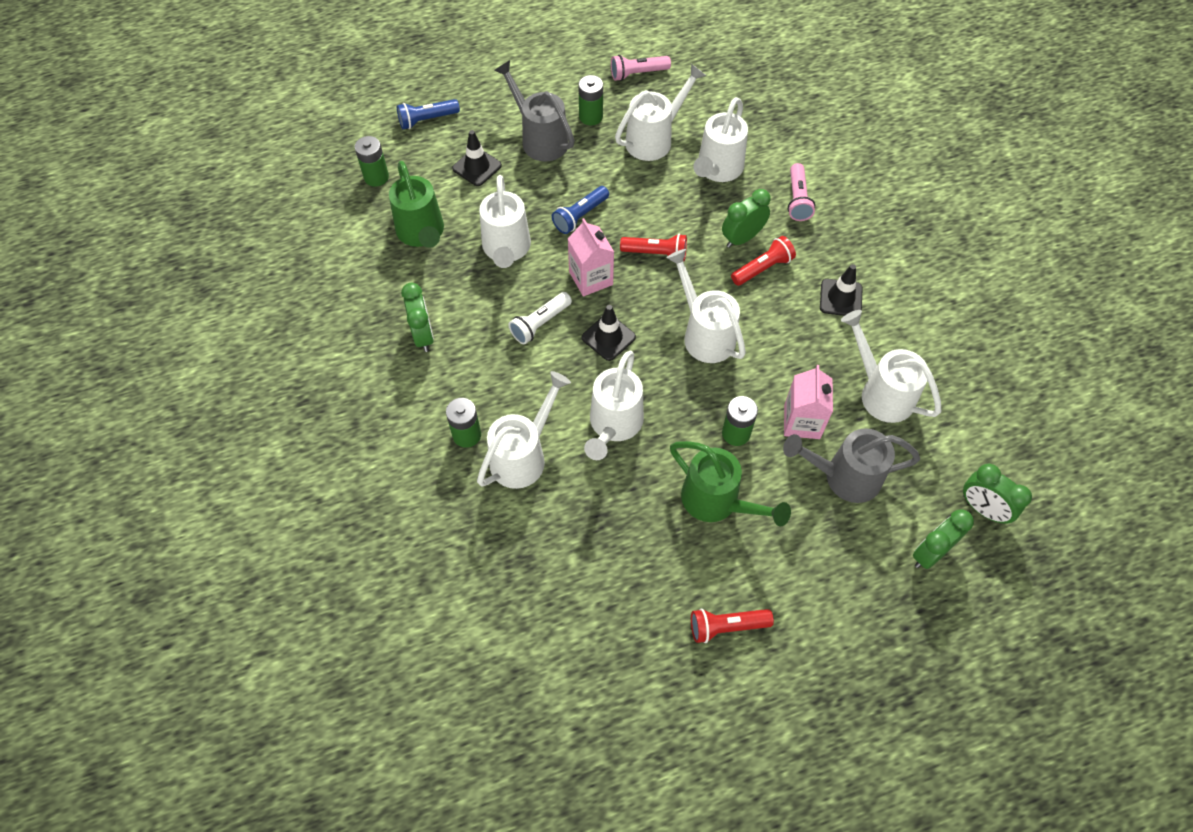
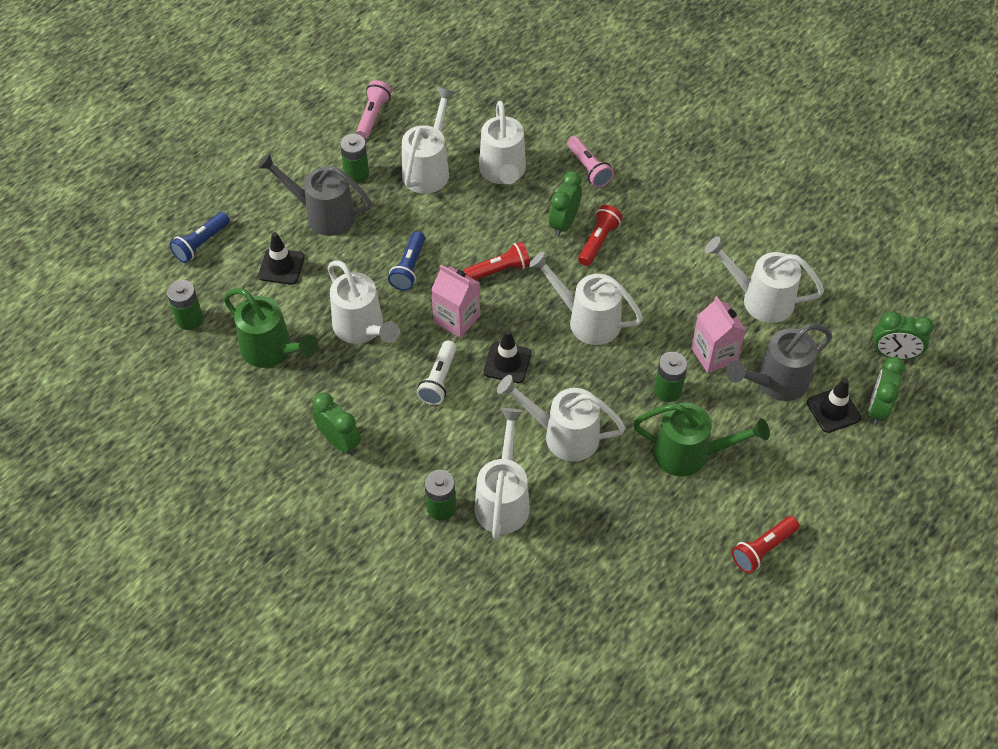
camera: 30 degrees left, 5 degrees down
(613, 425) = (563, 435): white watering can -> white watering can turned 120 degrees clockwise
(637, 74) = (373, 116): pink flashlight -> pink flashlight turned 150 degrees clockwise
(840, 298) = (678, 237): black traffic cone -> black traffic cone (833, 410)

